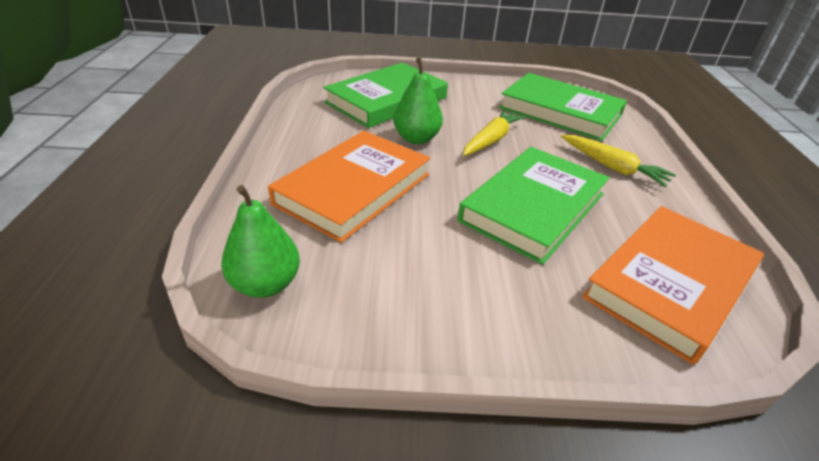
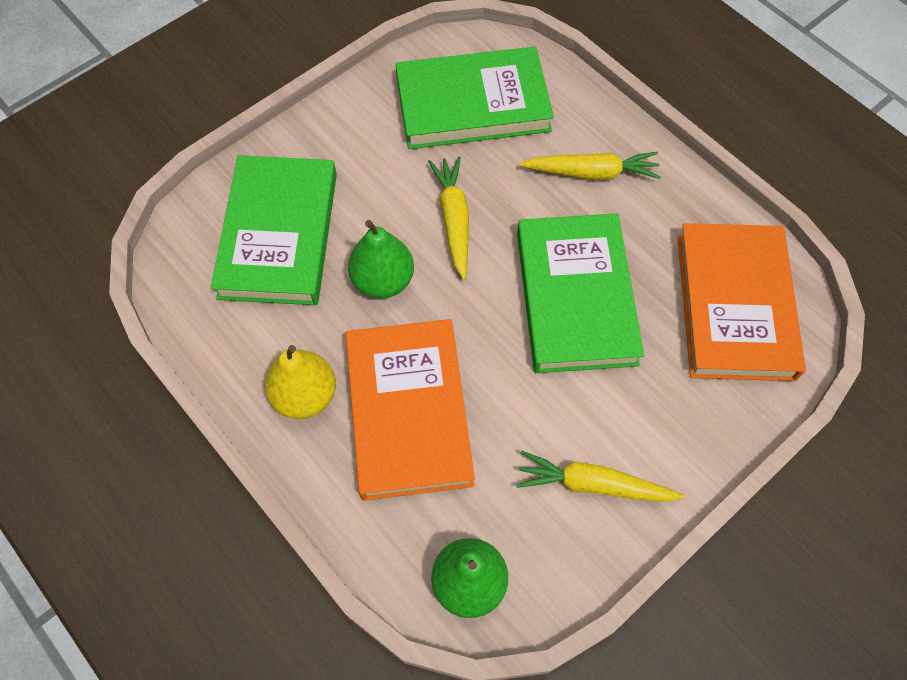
camera: 40 degrees left, 25 degrees up
(310, 151) = (305, 396): none -> yellow pear
(423, 299) = (593, 484): none -> yellow carrot

